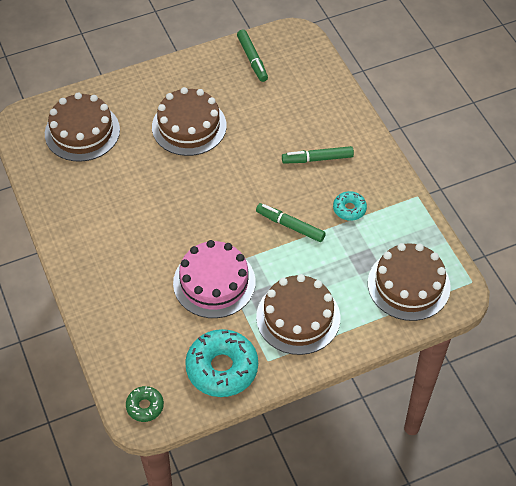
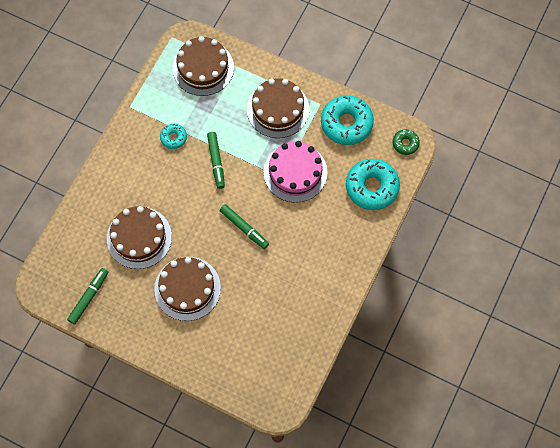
camera: 130 degrees left, 15 degrees up
(82, 132) = (252, 355): brown cake -> brown cake (139, 237)
(131, 337) = (372, 187): none -> turquoise donut
(317, 159) = (148, 185): green marker -> green marker (244, 228)

